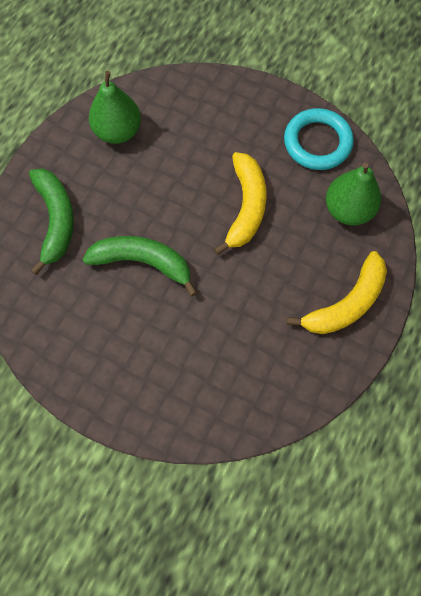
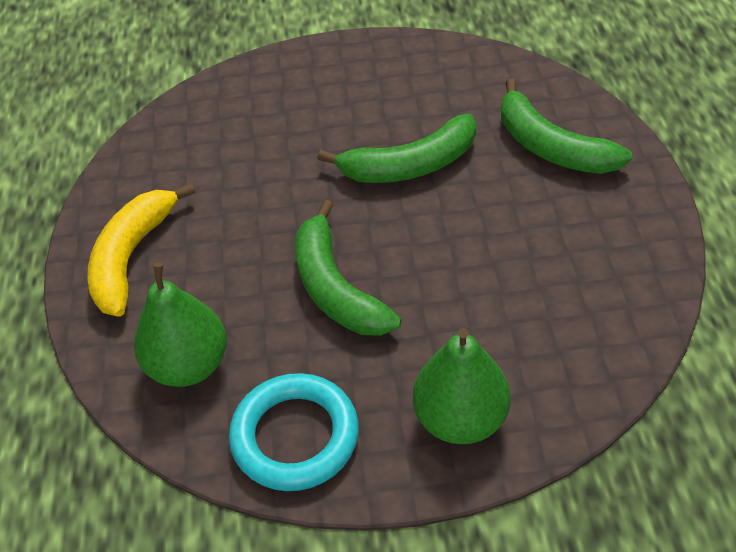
camera: 150 degrees right, 20 degrees down
(118, 131) = (593, 276): green pear -> green pear (460, 419)
(246, 207) = (336, 288): yellow banana -> green banana

